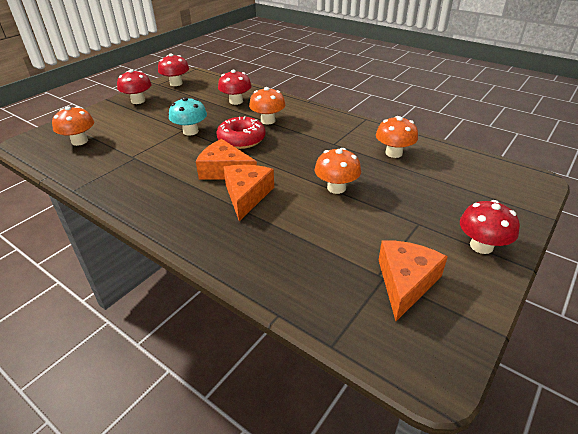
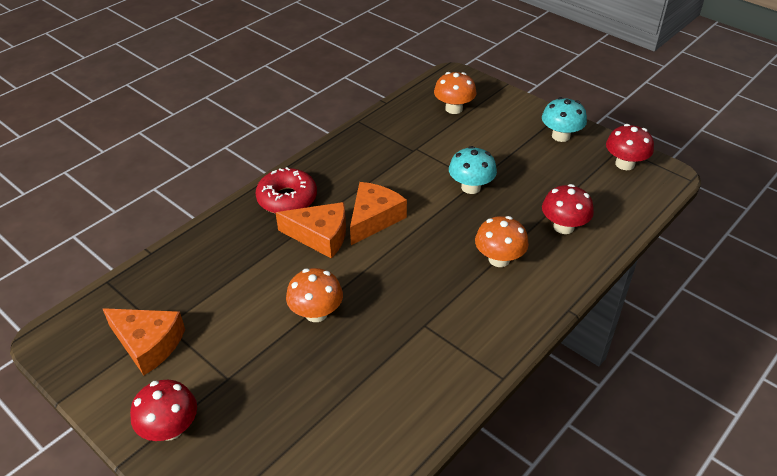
camera: 95 degrees right, 5 degrees up
(138, 101) = (560, 136): red mushroom -> turquoise mushroom
(241, 139) = (445, 232): red donut -> red donut (287, 199)
(394, 153) = (388, 391): orange mushroom -> none

